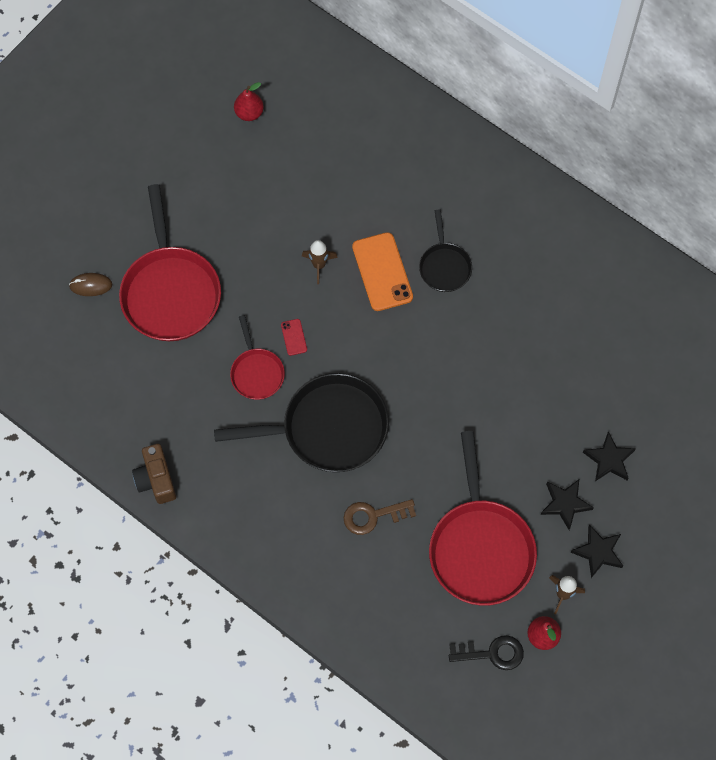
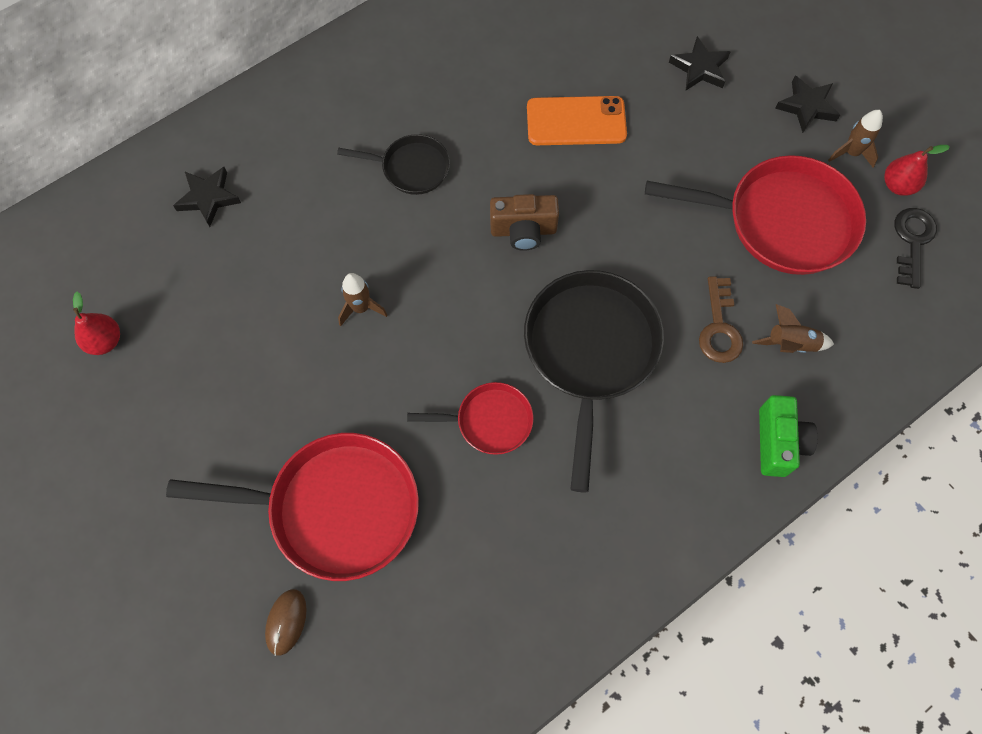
camera: 75 degrees left, 0 degrees up
(156, 479) = (611, 592): brown camera -> brown camera (523, 231)
(292, 573) = (778, 442): none -> green camera
(294, 337) = (452, 363): red phone -> none
(374, 570) = (790, 344): none -> brown rocket
(382, 272) = (395, 237): orange phone -> orange phone (576, 121)
(565, 504) = (743, 123): black star -> black star (208, 198)

